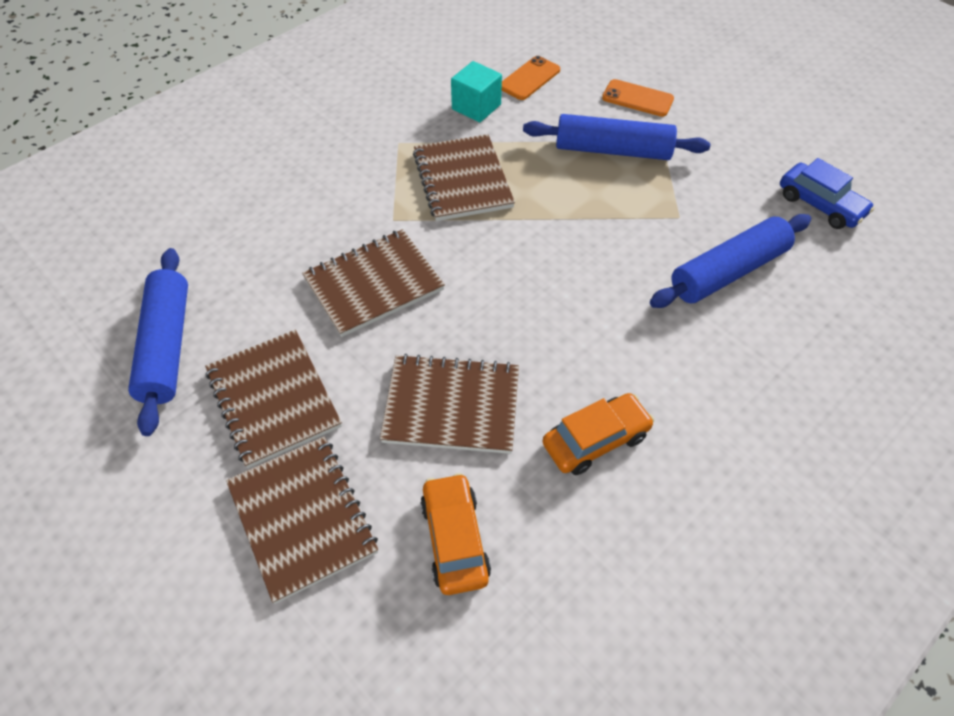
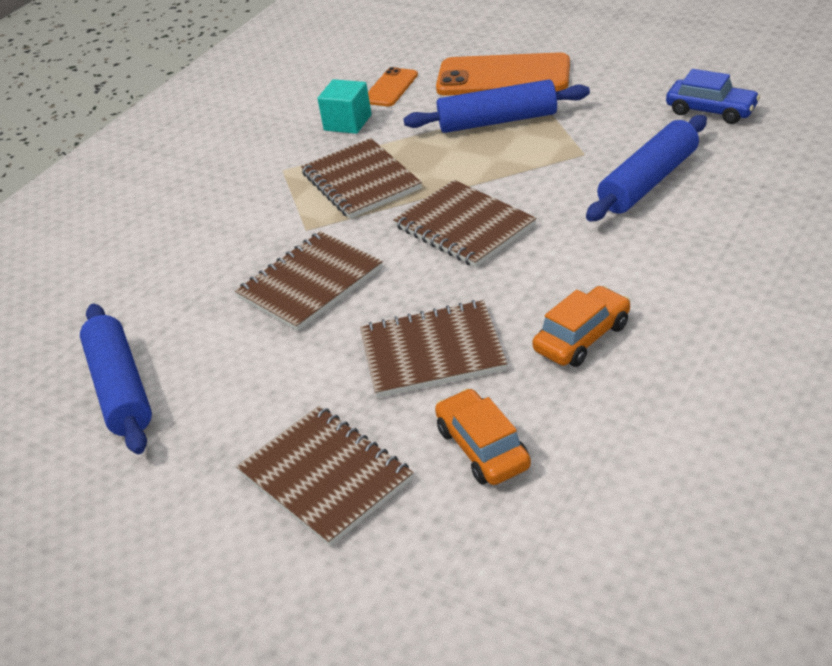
camera: 10 degrees left, 15 degrees down
(274, 399) = (252, 397): brown notebook -> brown notebook (464, 226)
(637, 98) = (503, 76): orange phone -> orange phone, size x1.91

